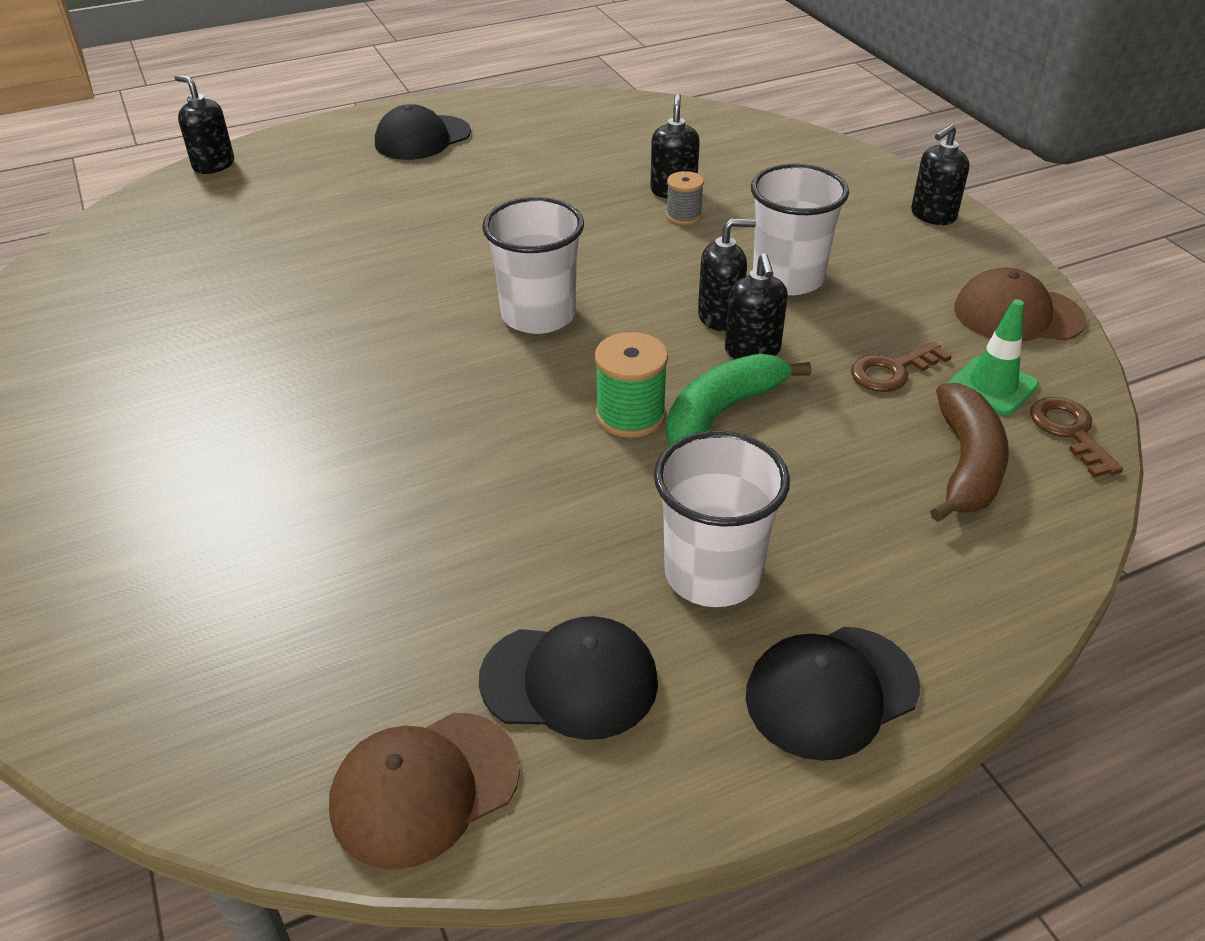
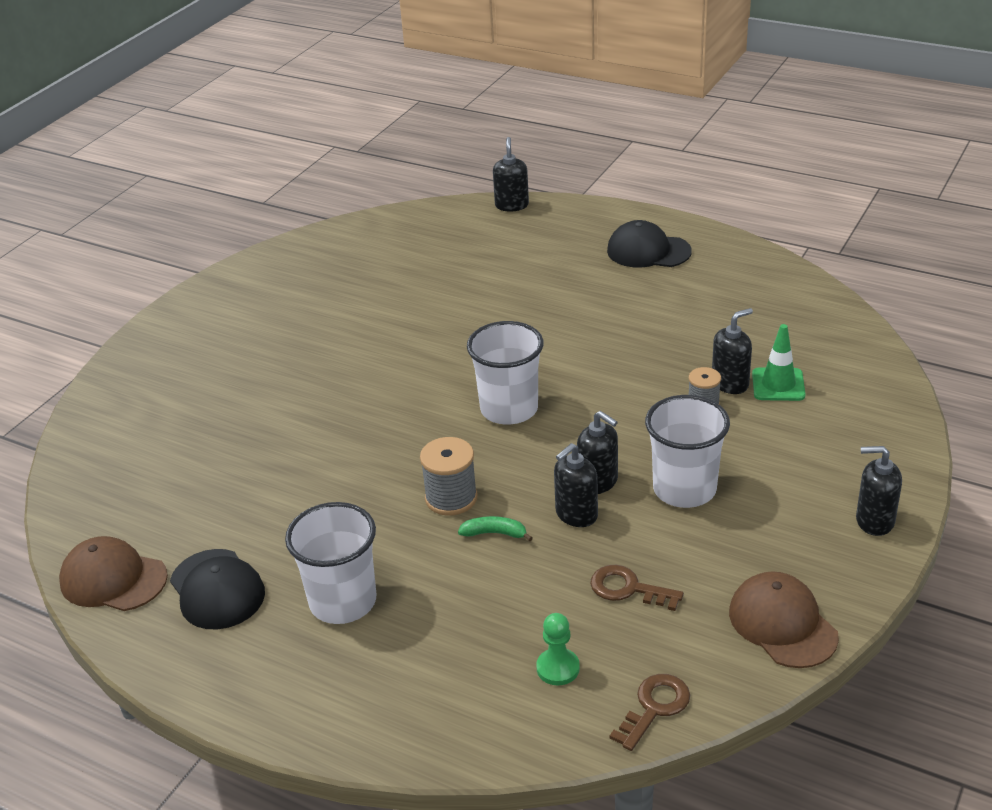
camera: 55 degrees right, 5 degrees down
(630, 415) = (451, 498): green spool -> grey spool
(722, 412) = (495, 533): green banana -> green banana, size x0.51
(831, 692) = (290, 693): black cap -> none
(966, 465) = (558, 668): brown banana -> green pawn
(992, 386) = (667, 646): green traffic cone -> green traffic cone (778, 385)

